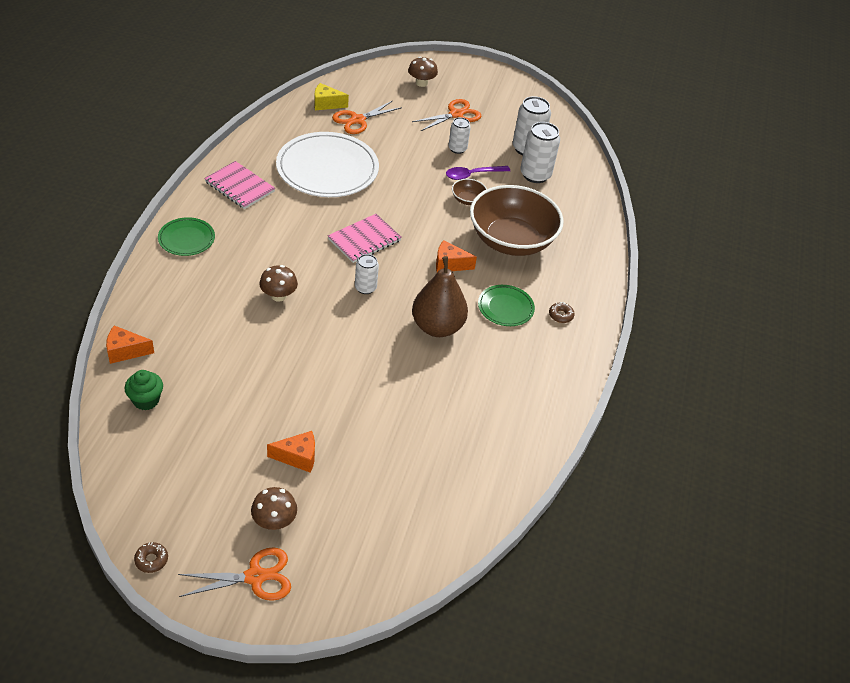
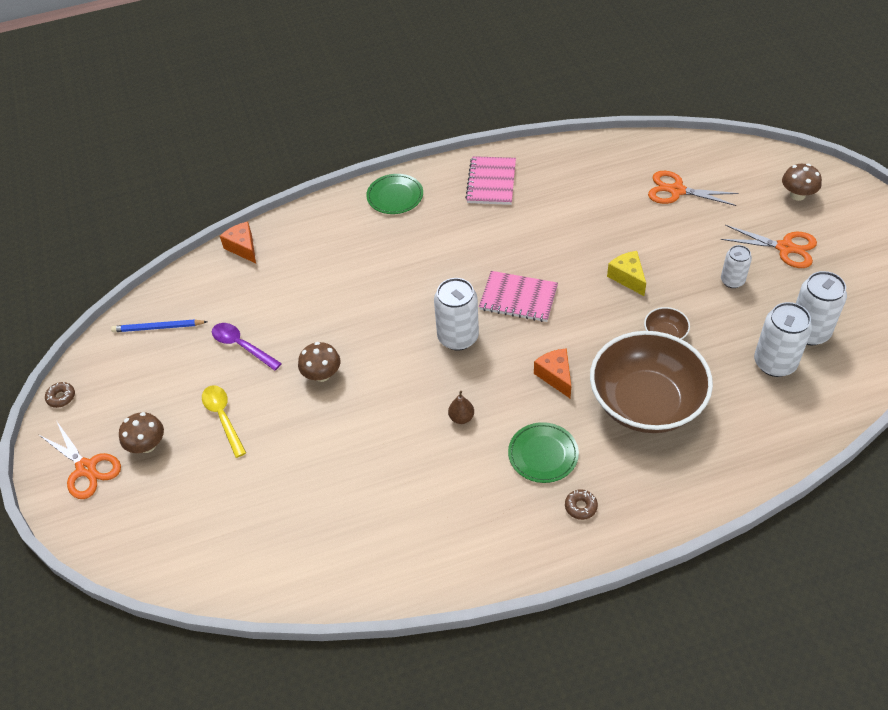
camera: 65 degrees right, 5 degrees up
(146, 400) = (205, 292): green cupcake -> none
(149, 451) = (158, 328): none -> blue pencil
(278, 296) = (388, 290): brown mushroom -> brown mushroom (322, 374)
(298, 457) = (223, 417): orange cheese -> yellow spoon
(326, 104) = (670, 158): yellow cheese -> yellow cheese (627, 277)
(327, 169) = (582, 216): white plate -> none
(365, 288) = (458, 337): white can -> white can, size x1.66
(437, 327) = (461, 418): brown pear -> brown pear, size x0.41
(472, 175) = (707, 315): purple spoon -> purple spoon (242, 346)

